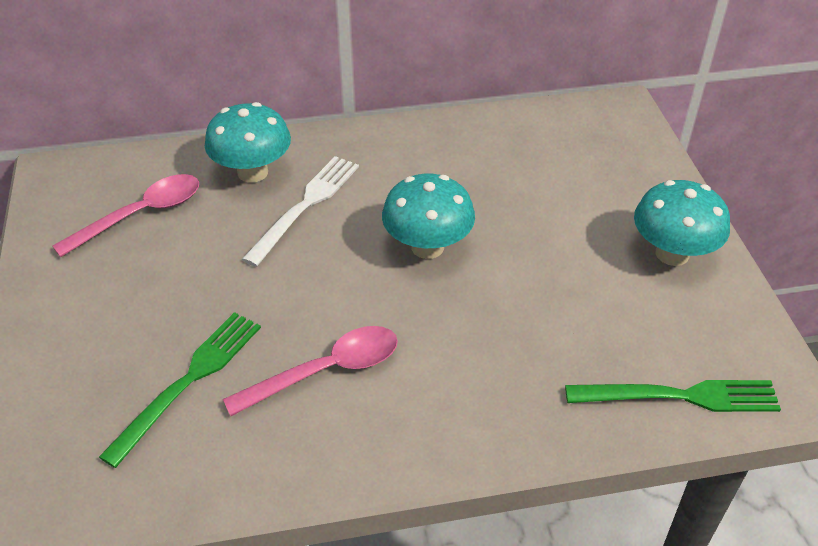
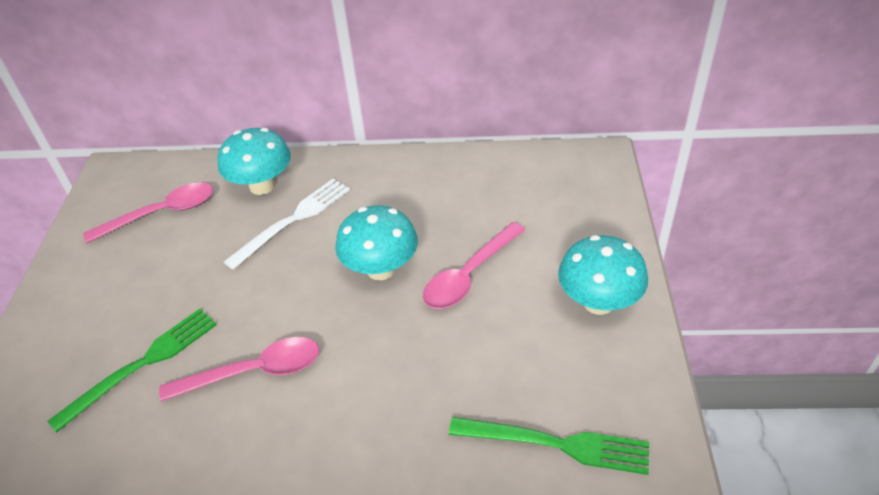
camera: 15 degrees right, 0 degrees up
(527, 242) = (469, 275): none -> pink spoon

